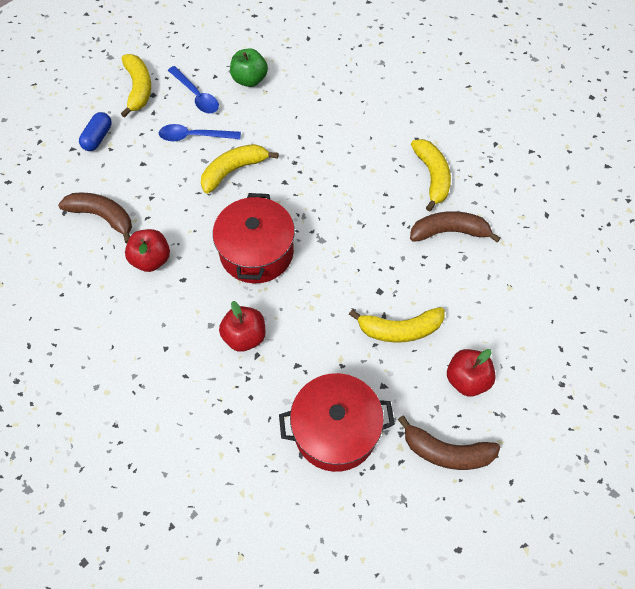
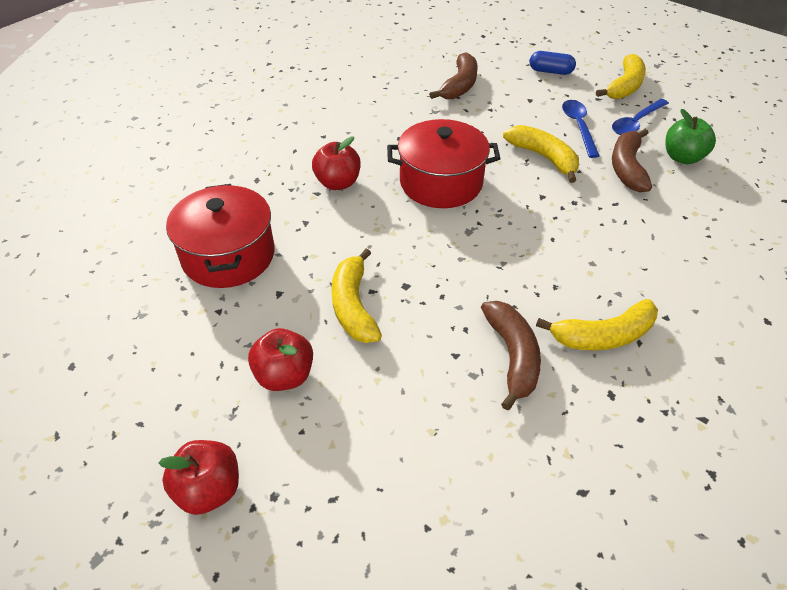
camera: 85 degrees right, 15 degrees down
(138, 88) = (624, 86): yellow banana -> yellow banana turned 45 degrees counterclockwise
(151, 259) = (418, 117): red apple -> red apple (209, 490)
(446, 452) = (190, 354): brown banana -> brown banana (627, 168)

